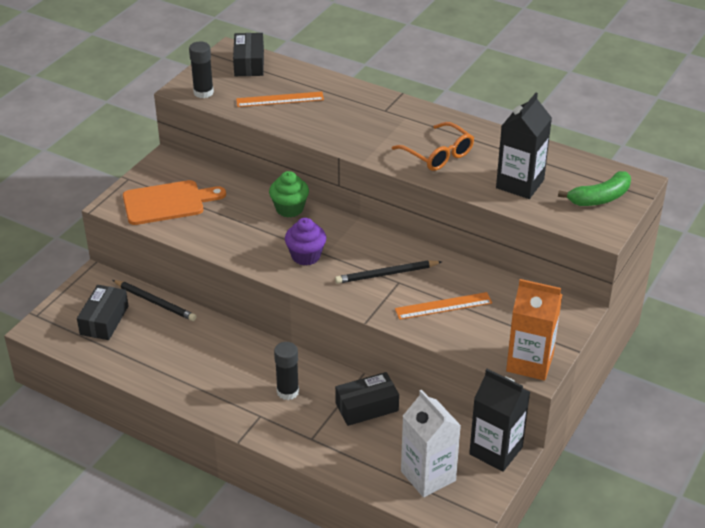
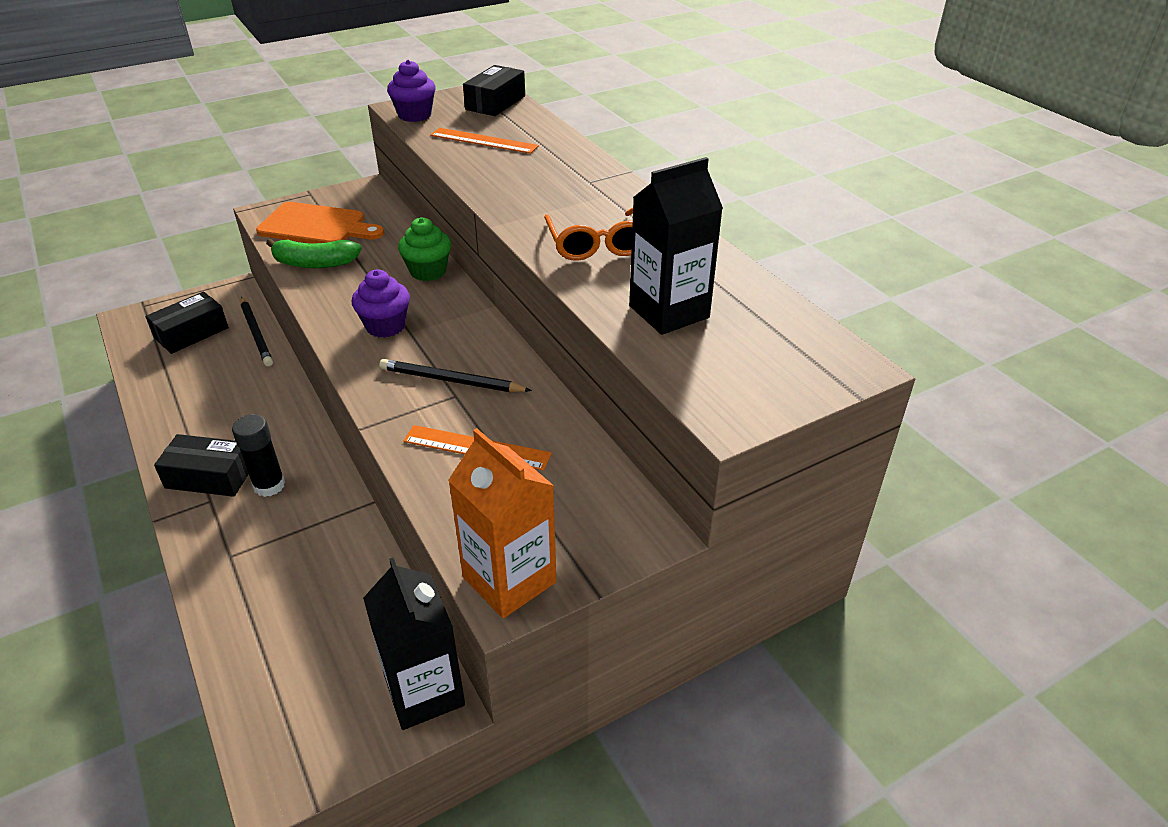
camera: 30 degrees right, 0 degrees up
(203, 92) = (414, 115): black glue stick -> purple cupcake
(367, 407) = (332, 546): black box -> black box (210, 477)
(428, 476) = (303, 682): white carton -> none
(600, 198) = (771, 369): green banana -> green banana (315, 263)

